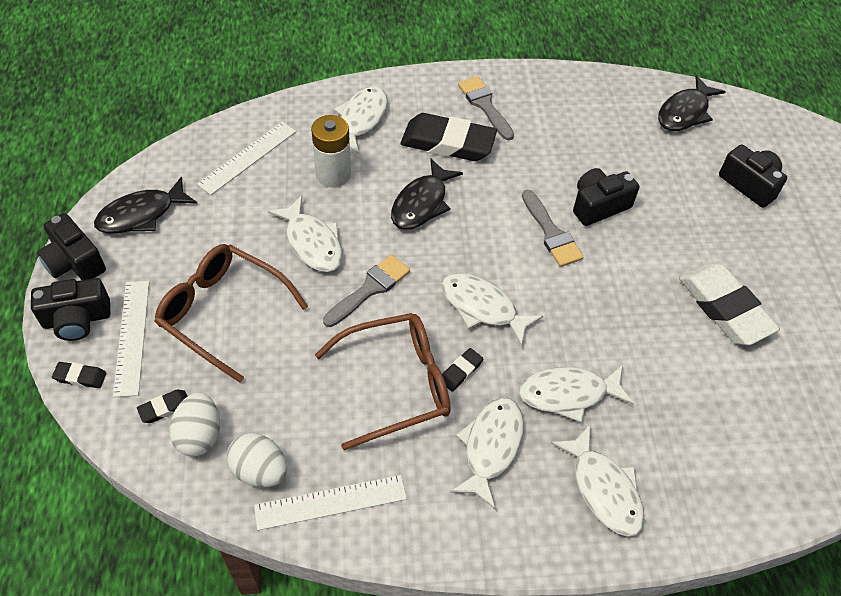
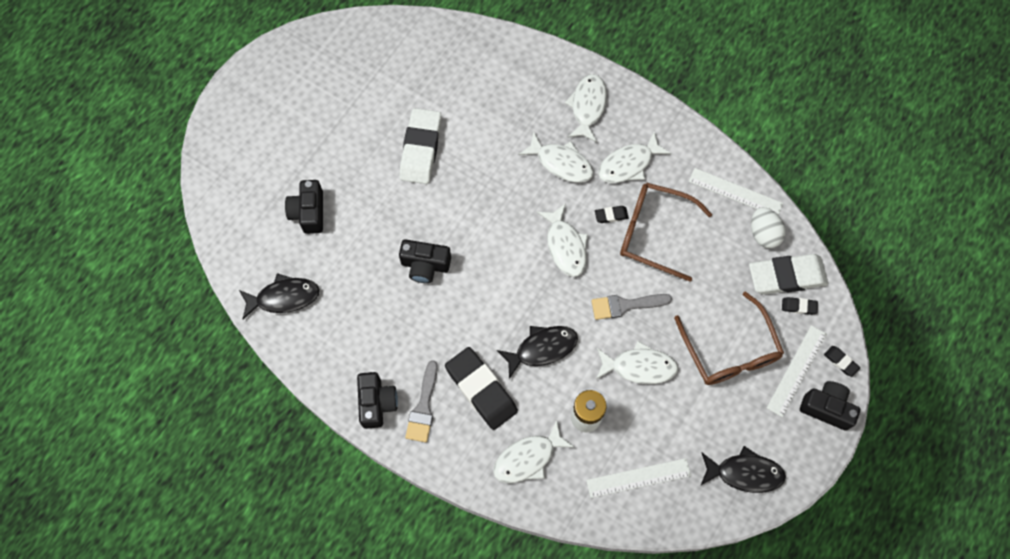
camera: 140 degrees left, 15 degrees up
(74, 262) = (810, 459): black camera -> black camera (377, 403)
(199, 435) = (786, 276): white egg -> white eraser
(312, 243) = (639, 366): white fish -> white fish turned 90 degrees clockwise
(551, 233) = (476, 267): grey brush -> none

